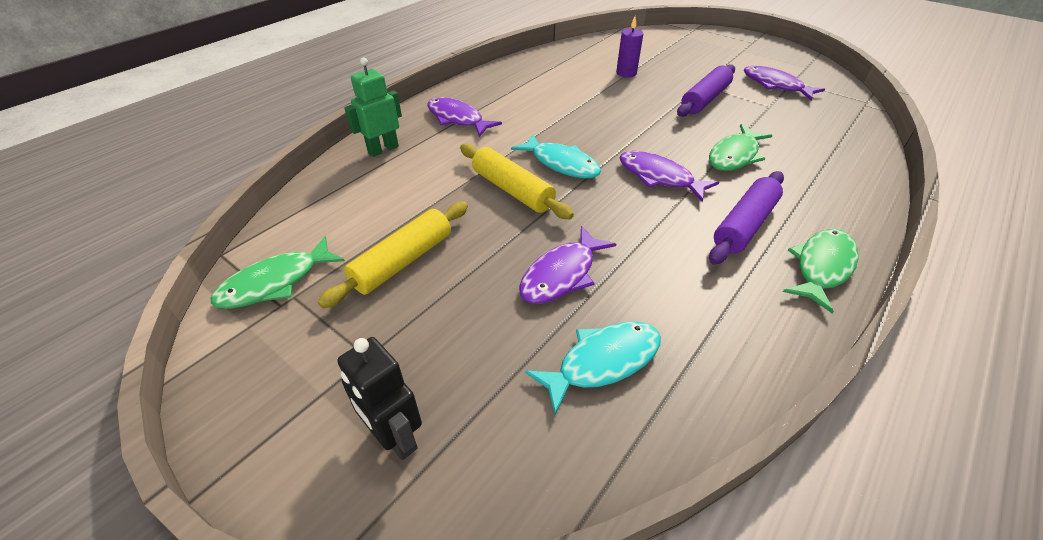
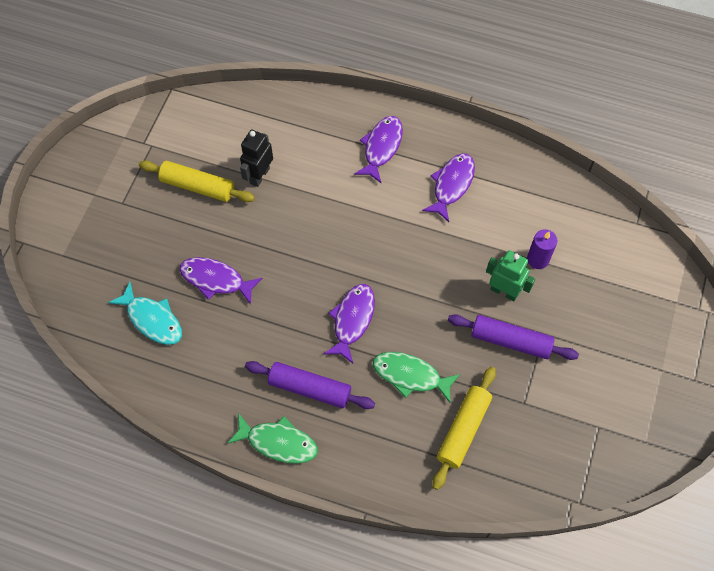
camera: 70 degrees right, 20 degrees up
(275, 282) = (158, 130): green fish -> none
(383, 149) = (314, 116): green robot -> green robot (504, 291)
(395, 437) = (80, 238): black robot -> black robot (259, 176)
(512, 190) = (295, 222): yellow rolling pin -> yellow rolling pin (463, 430)
(561, 163) = (344, 245): turquoise fish -> none
(775, 85) = (577, 408): purple fish -> purple fish (451, 185)

